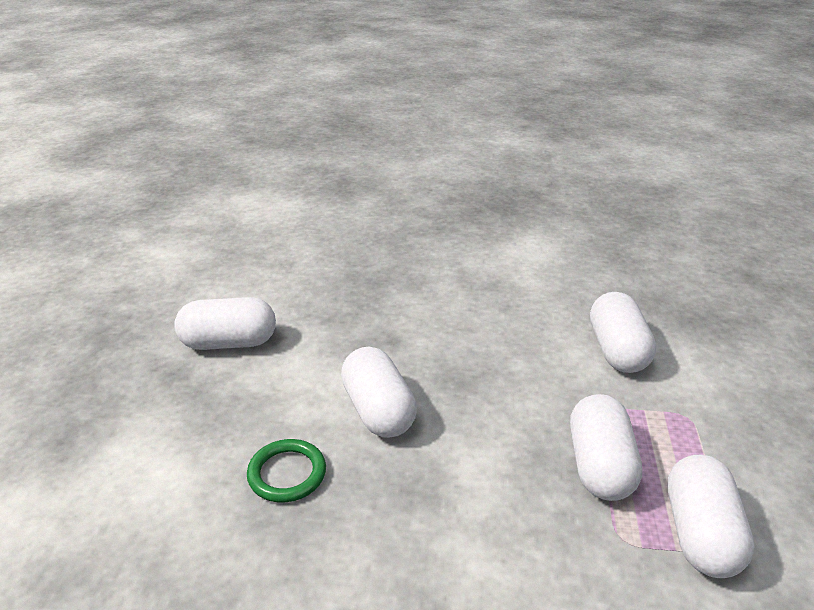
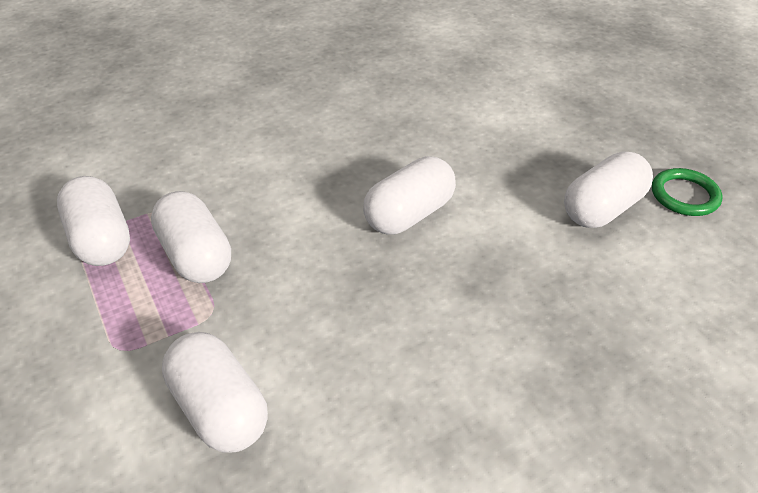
camera: 145 degrees right, 10 degrees up
(287, 474) = (423, 147): green ring -> green ring (684, 195)
(378, 411) = (409, 214): white capsule -> white capsule turned 75 degrees counterclockwise

